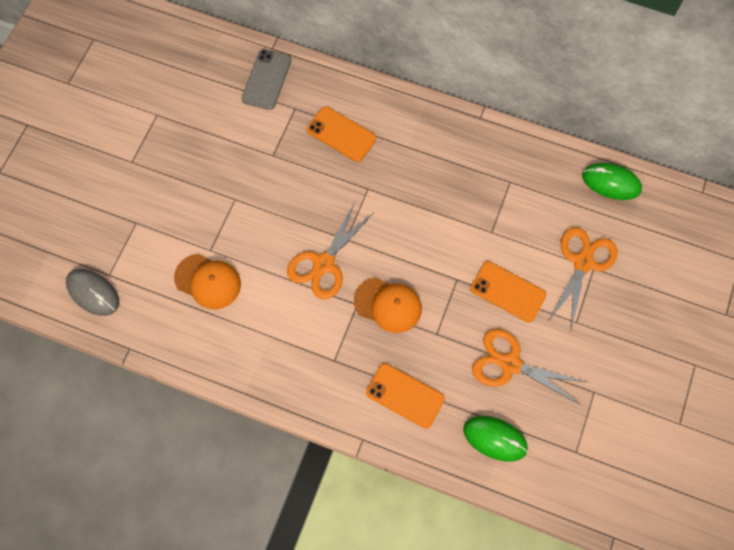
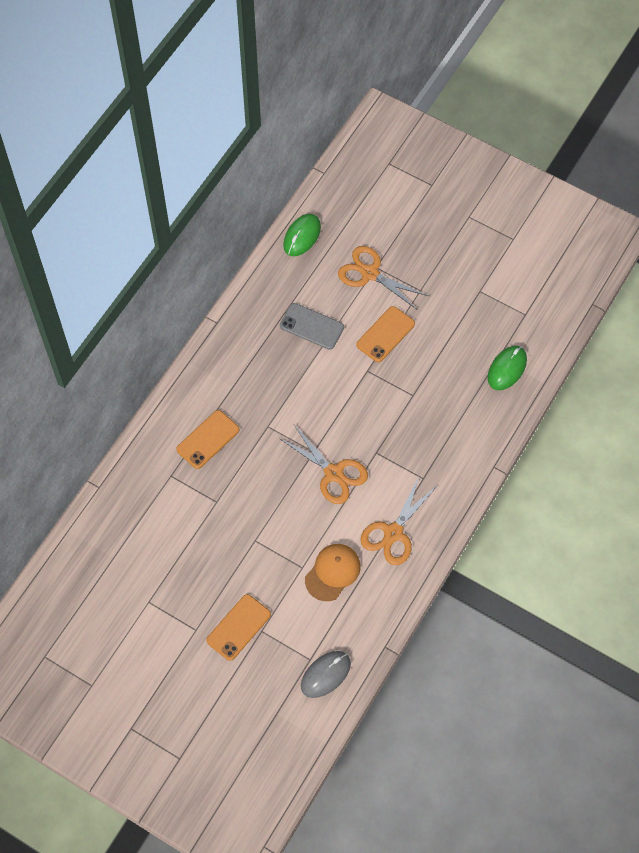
camera: 80 degrees left, 5 degrees down
(267, 79) = (133, 496): grey phone -> grey phone (312, 326)
(388, 305) = (381, 428): orange cap -> none
(405, 395) = (462, 428): orange phone -> orange phone (238, 627)
(510, 364) = (448, 345): orange scissors -> orange scissors (393, 533)

